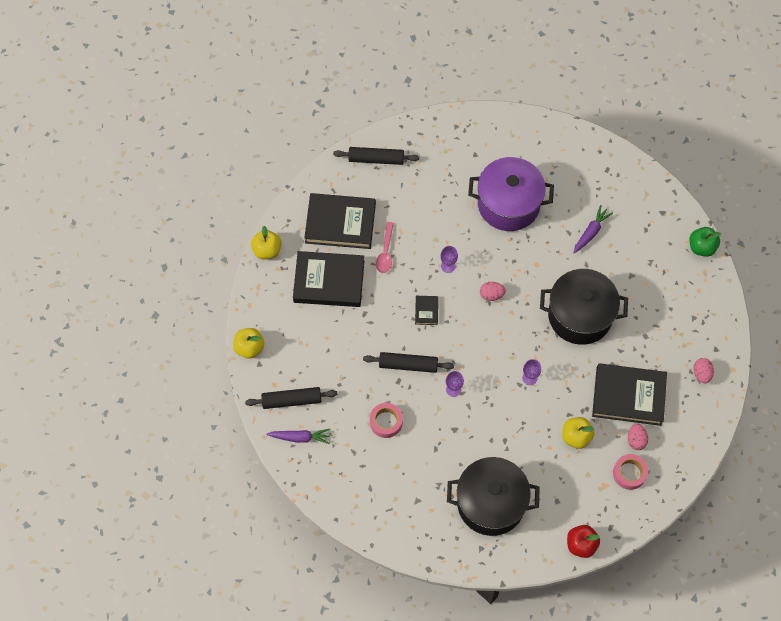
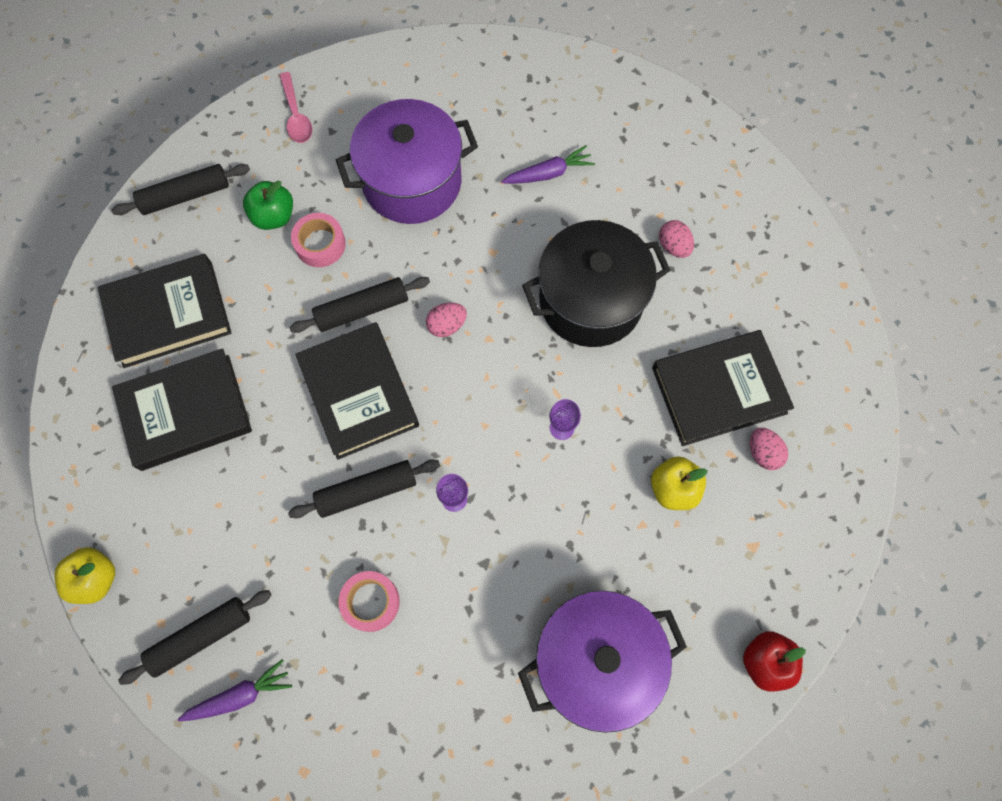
camera: 25 degrees left, 5 degrees up
(267, 250) = (66, 405): yellow apple -> none
(385, 252) = (257, 329): pink spoon -> pink spoon (296, 115)
(426, 311) = (359, 393): black book -> black book, size x2.31
(448, 266) = (362, 309): purple goblet -> black rolling pin
(491, 503) = (596, 660): black pot -> purple pot
(591, 232) = (548, 173): purple carrot -> purple carrot turned 60 degrees clockwise
(629, 473) = (779, 510): pink tape -> pink tape (320, 244)
(701, 247) = (711, 131): green apple -> green apple (273, 216)
(701, 374) = (804, 310): pink egg -> pink egg (673, 246)

